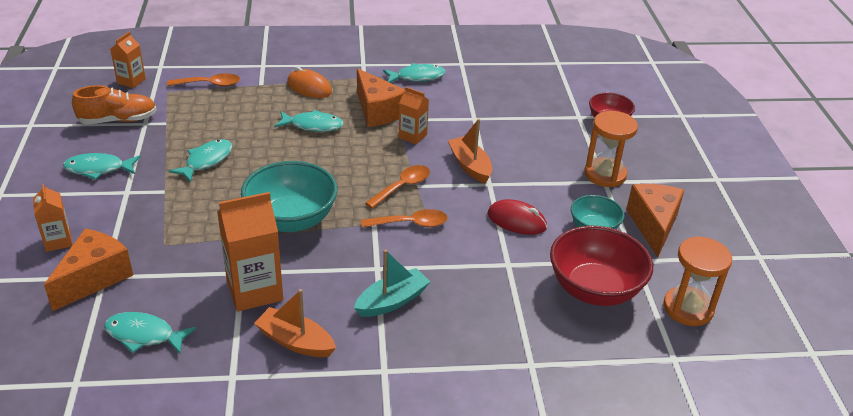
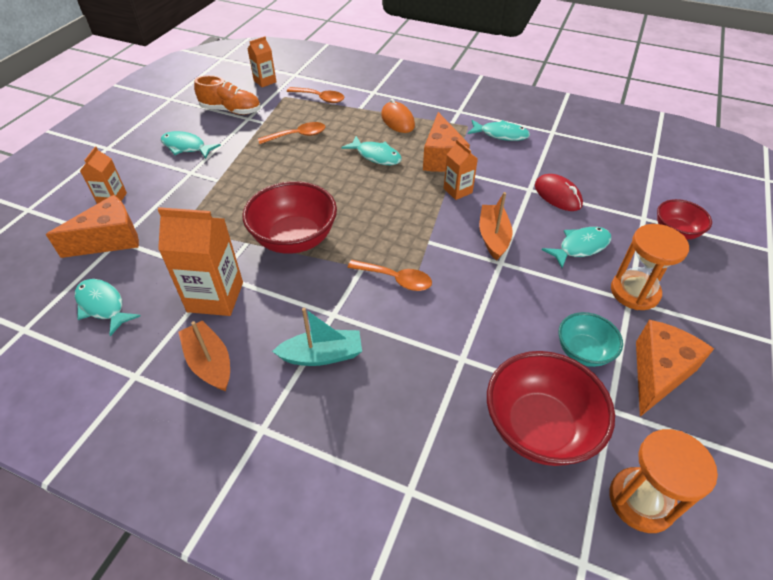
camera: 30 degrees right, 10 degrees up
(206, 161) = (268, 163): turquoise fish -> turquoise fish (580, 247)
(291, 220) = (294, 239): turquoise bowl -> red bowl
(402, 187) = (414, 238): orange spoon -> orange spoon (297, 136)
(516, 221) = (503, 312): red mouse -> red mouse (557, 195)

